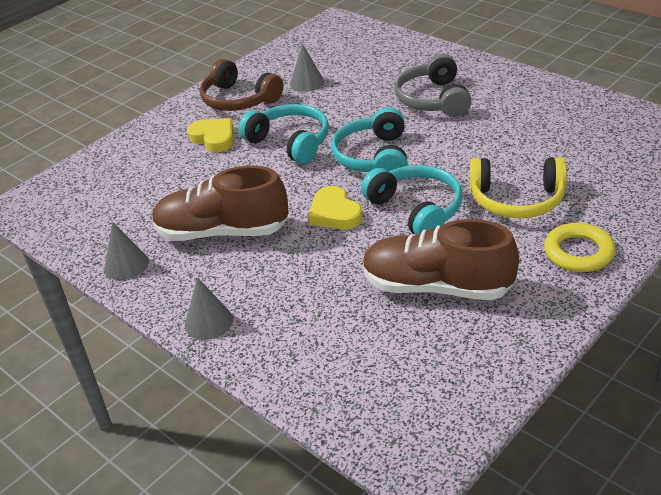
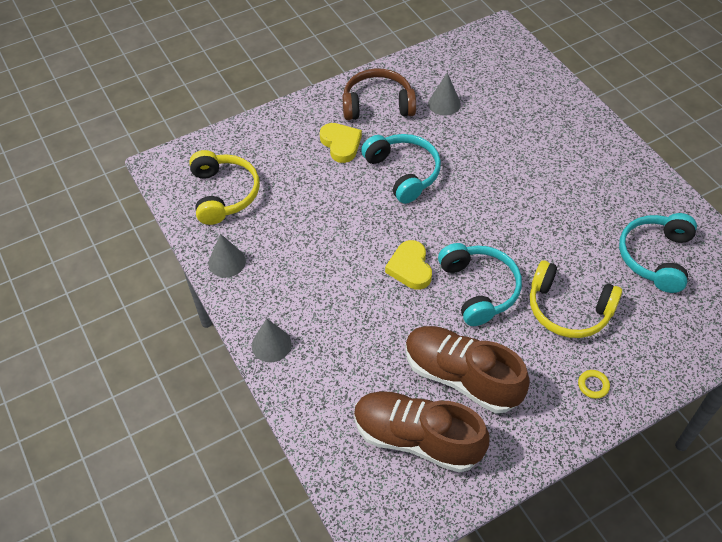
camera: 15 degrees right, 15 degrees up
(100, 209) = (224, 194): none -> yellow headphones
(222, 232) = (312, 255): brown shoe -> brown shoe (417, 438)
(239, 100) = (377, 104): brown headphones -> brown headphones turned 120 degrees clockwise
(373, 157) = (467, 215): turquoise headphones -> turquoise headphones (655, 257)
(433, 99) = (547, 164): grey headphones -> none
(578, 252) = (593, 385): yellow ring -> yellow ring, size x0.52

